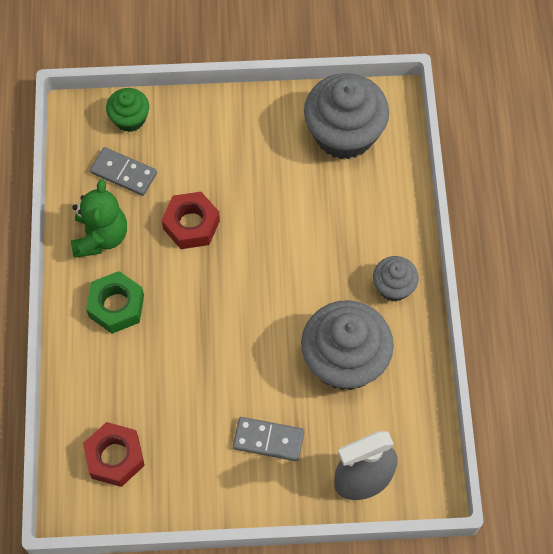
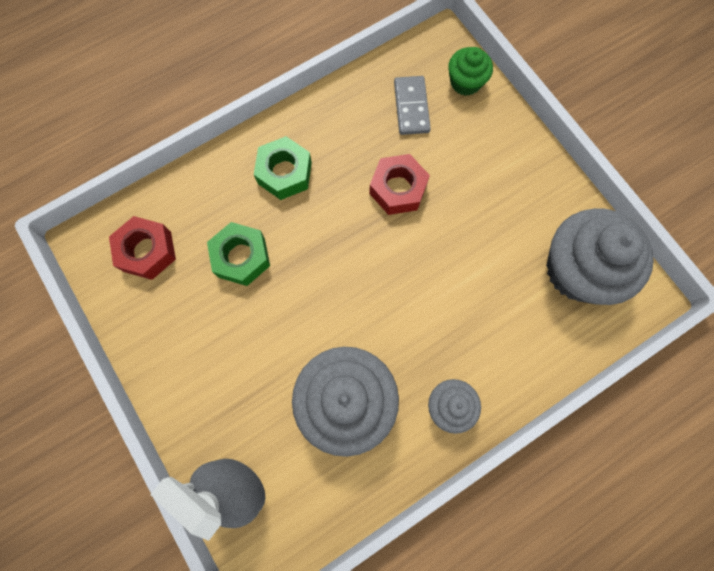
camera: 60 degrees right, 10 degrees up
(101, 236) = (341, 124): green teddy bear -> none
(171, 380) = (241, 257): none -> green nut
(268, 440) = (230, 374): grey domino -> none

